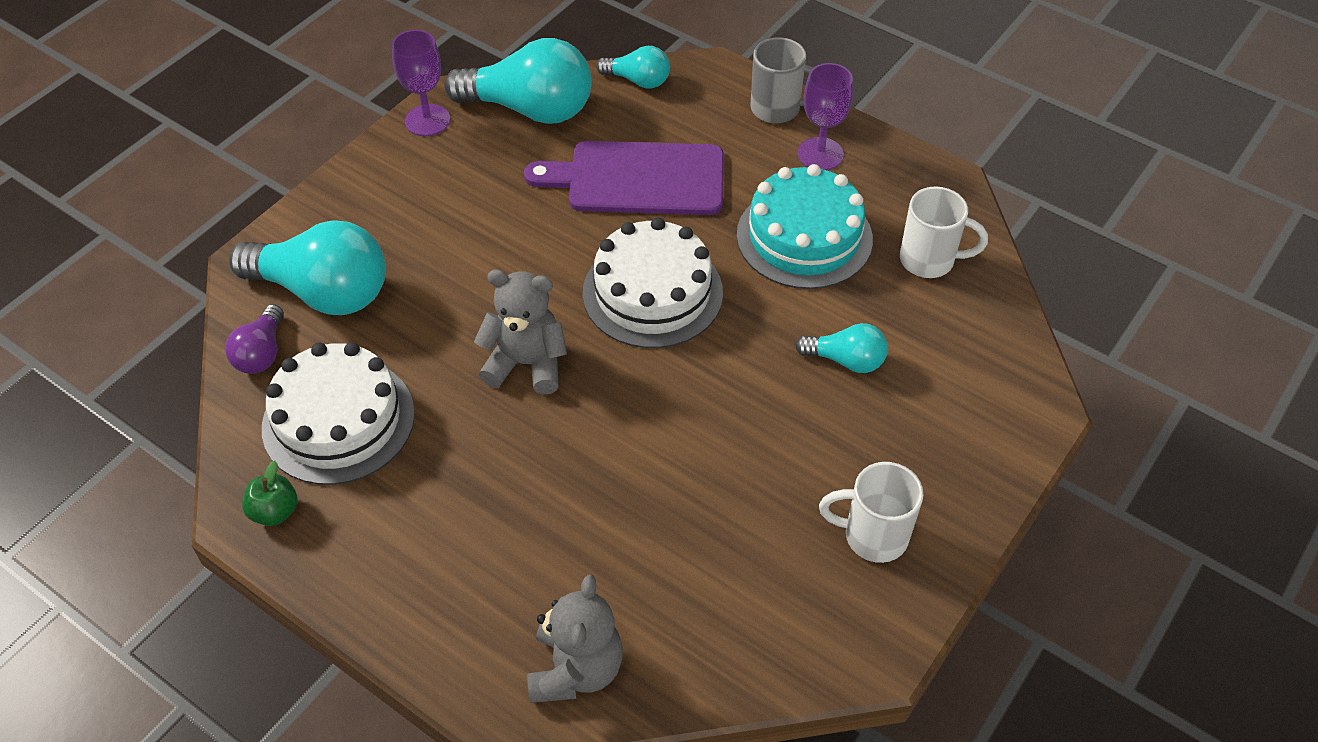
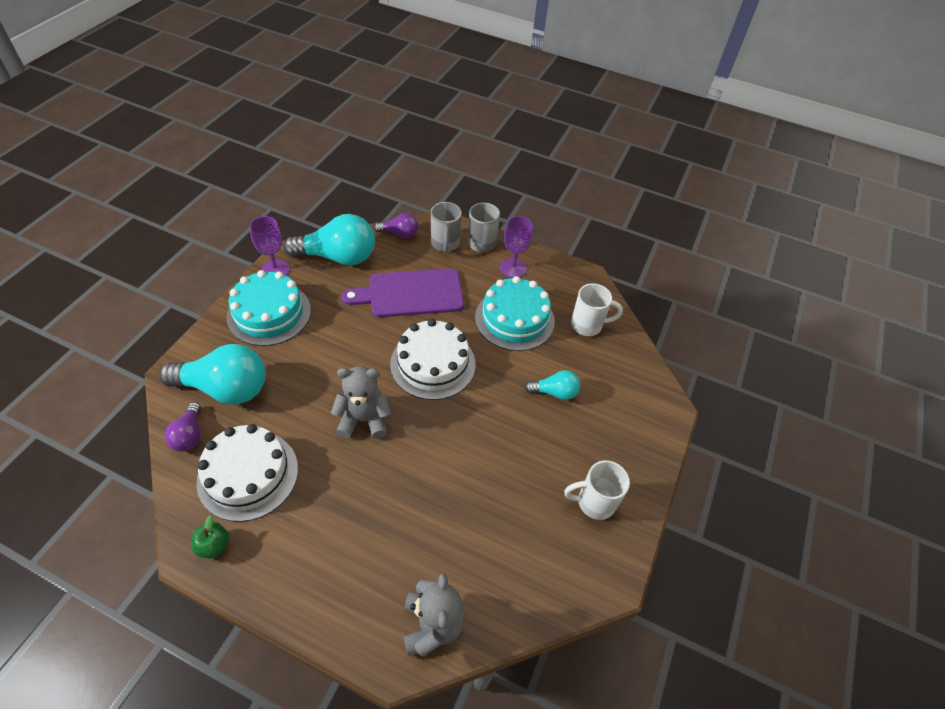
camera: 15 degrees left, 0 degrees up
(407, 187) = (269, 313): none -> turquoise cake
(638, 80) = (399, 234): turquoise light bulb -> purple light bulb
(712, 104) = (445, 244): none -> grey mug

